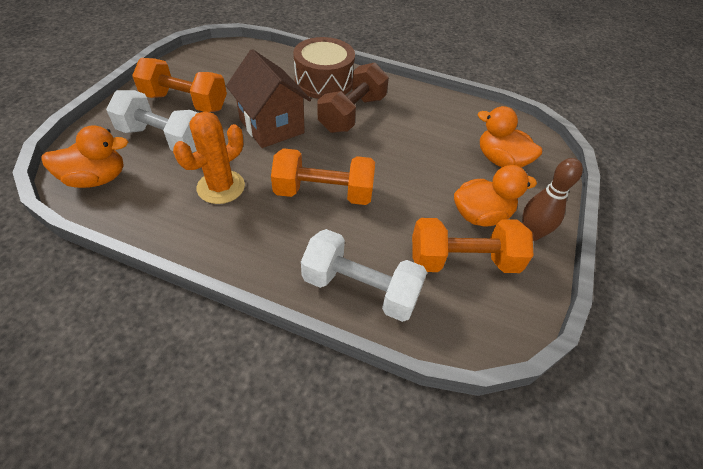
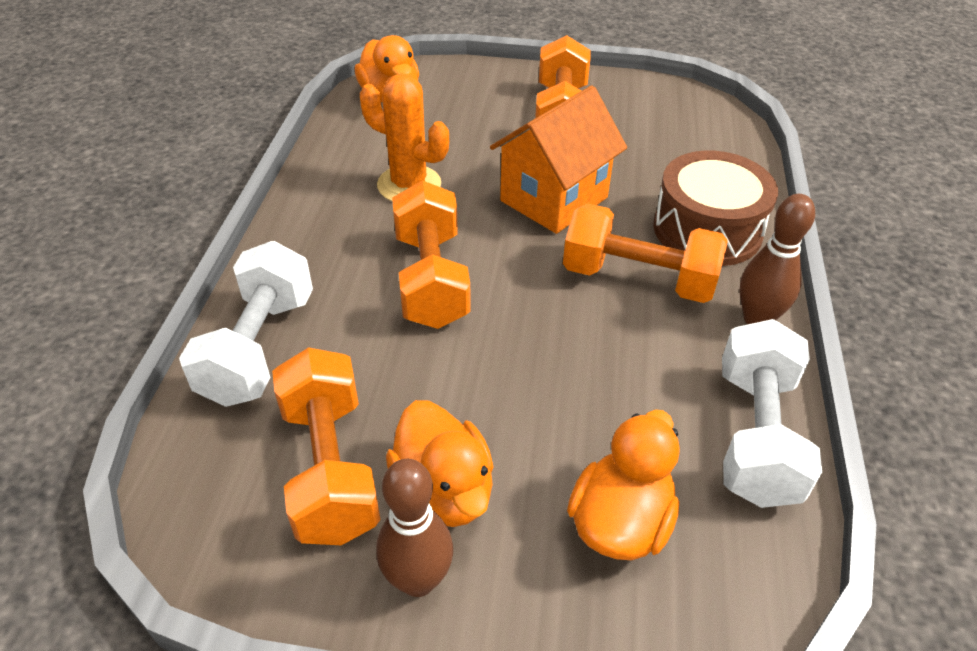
camera: 80 degrees right, 5 degrees down
(163, 139) = (478, 119): white dumbbell -> white dumbbell (755, 435)
(271, 126) = (554, 199): brown house -> orange house
(352, 114) = (638, 279): brown dumbbell -> orange dumbbell
(392, 87) = (757, 319): none -> brown bowling pin

